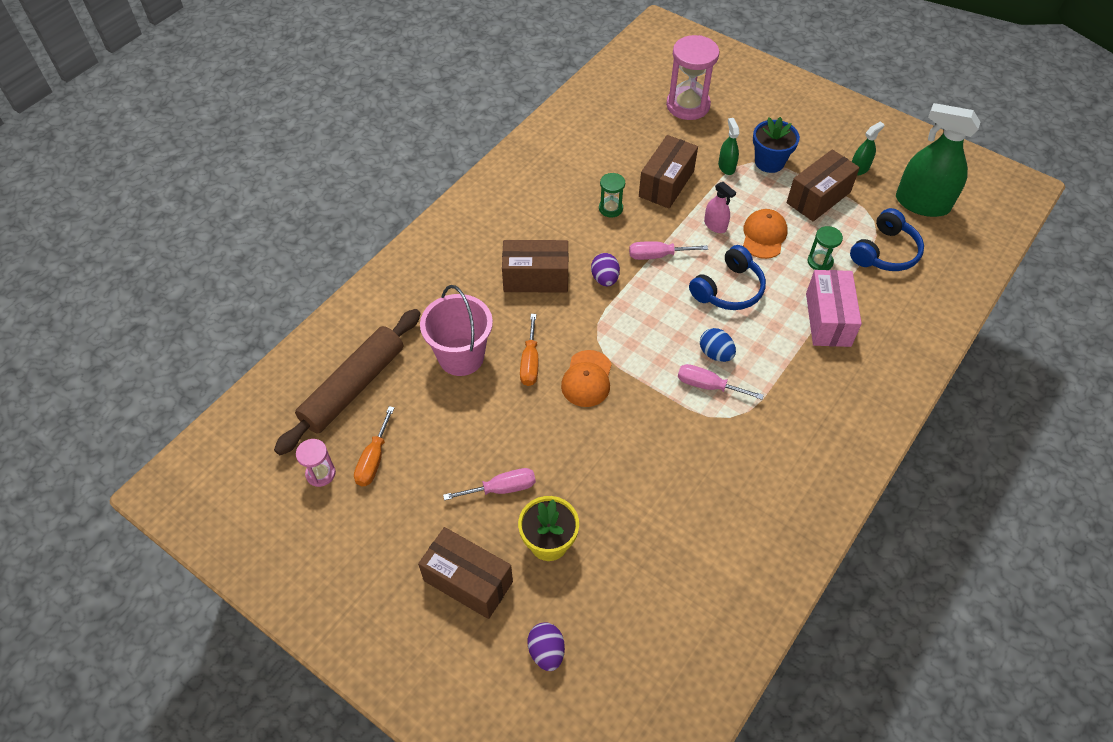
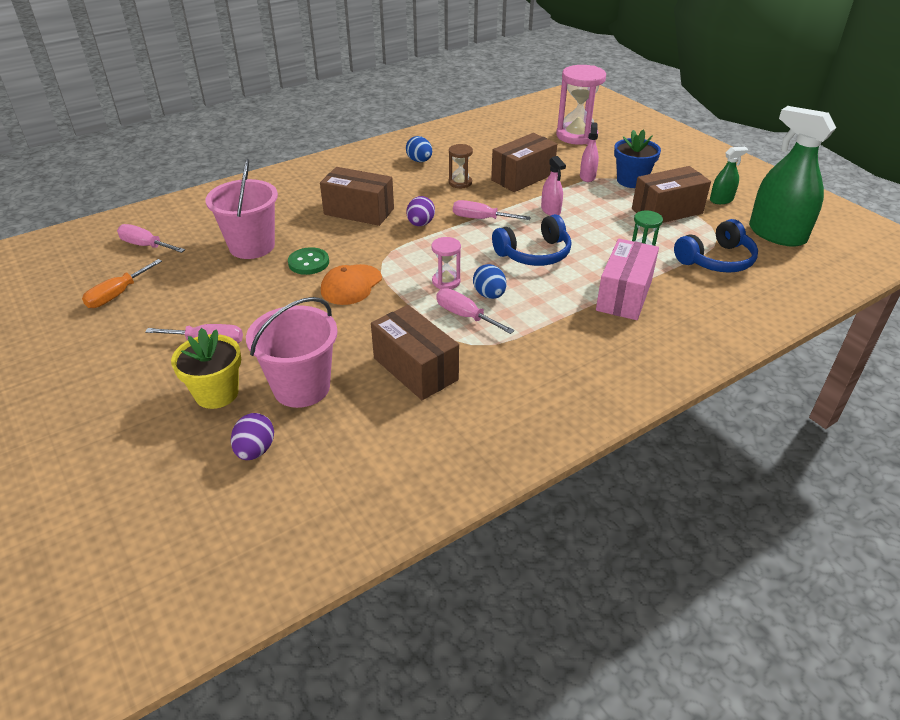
camera: 20 degrees right, 15 degrees down
(320, 473) = (66, 293): pink hourglass -> pink hourglass (446, 281)
(353, 387) = (146, 245): brown rolling pin -> pink screwdriver
(468, 581) = (117, 402): brown box -> brown box (415, 369)
(530, 362) = (308, 263): orange screwdriver -> green button
(546, 651) = (139, 481): purple egg -> purple egg (255, 450)
(553, 186) = (419, 161): none -> blue egg
(610, 208) = (460, 183): green hourglass -> brown hourglass
(617, 512) = (301, 387): none -> pink bucket
(726, 167) = (587, 176): green spray bottle -> pink spray bottle
(764, 235) = (594, 225): orange cap -> none

